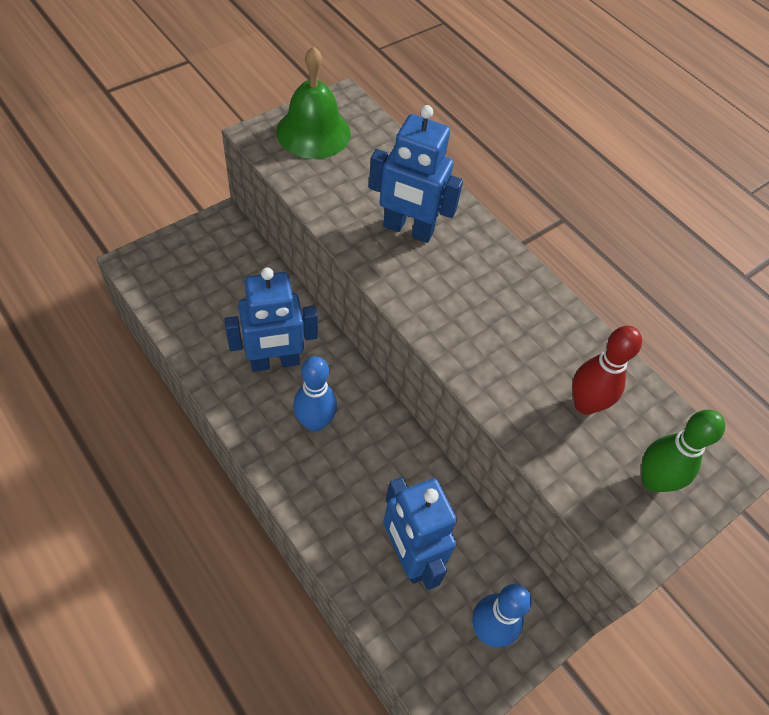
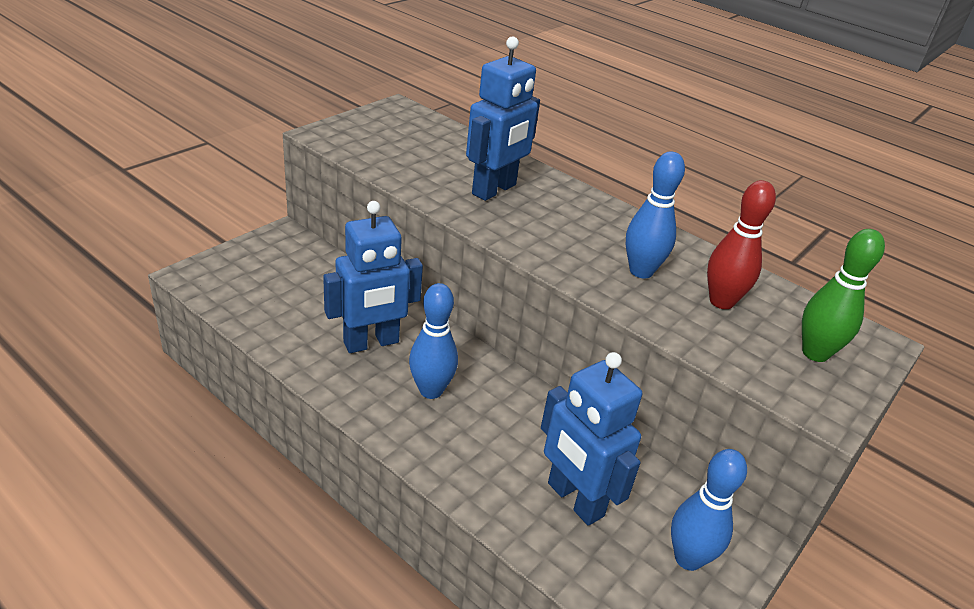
camera: 10 degrees left, 20 degrees down
(313, 132) = (376, 129): green bell -> none
(408, 230) = (494, 190): blue robot -> blue robot turned 60 degrees counterclockwise
(519, 355) = (641, 271): none -> blue bowling pin

